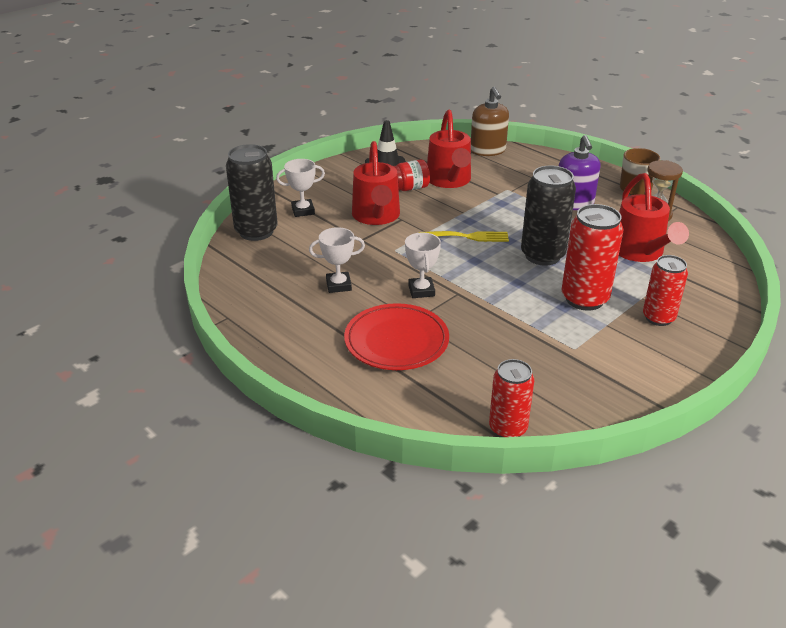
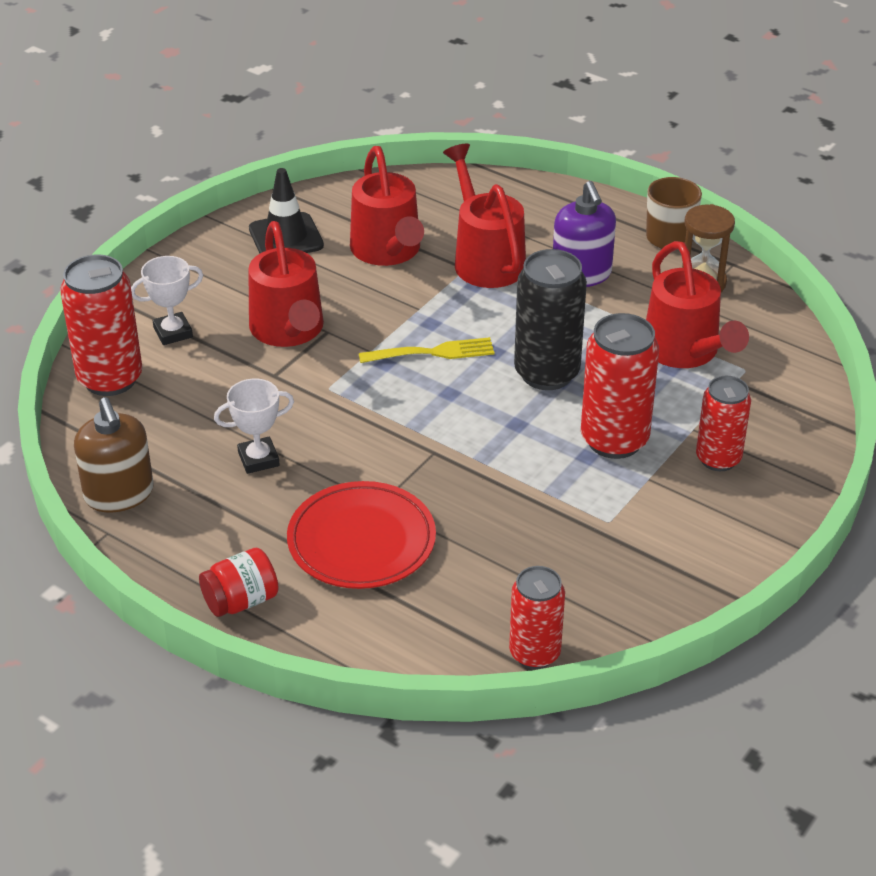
camera: 10 degrees left, 5 degrees up
(256, 231) = (110, 379): black can -> red can
(409, 188) = (329, 272): red jar -> red jar (241, 601)
(421, 290) = (381, 454): white trophy -> none
(488, 150) = (438, 186): brown soap dispenser -> brown soap dispenser (119, 494)
(511, 189) = (485, 258): none -> red watering can

